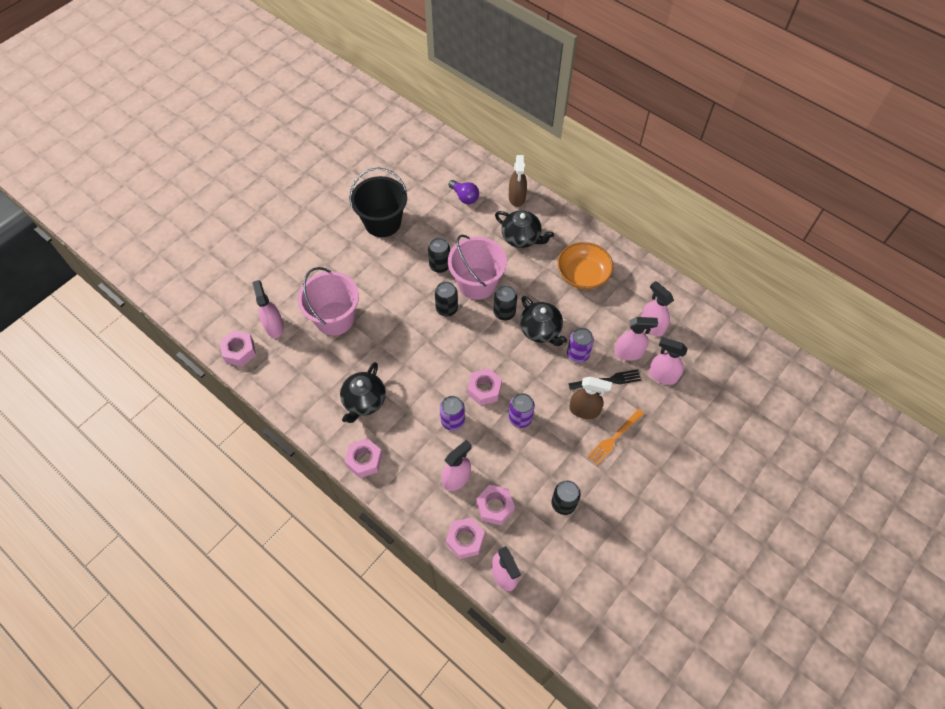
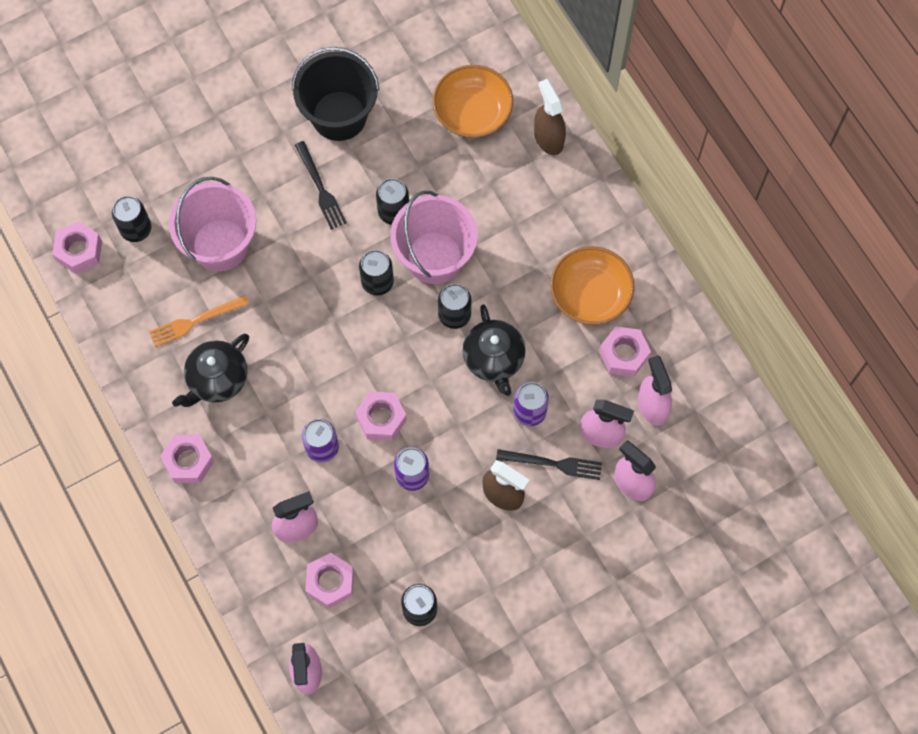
camera: 20 degrees right, 10 degrees up
(274, 326) = (136, 229): pink spray bottle -> black can
(387, 266) = (320, 188): none -> black fork
(464, 197) = (472, 112): purple light bulb -> orange bowl
(465, 540) = (276, 610): pink nut -> pink nut (623, 354)
(517, 197) = (548, 138): brown spray bottle -> brown spray bottle turned 135 degrees clockwise
(521, 238) = (527, 206): black teapot -> none
(614, 437) = (526, 546): orange fork -> orange fork (195, 321)

